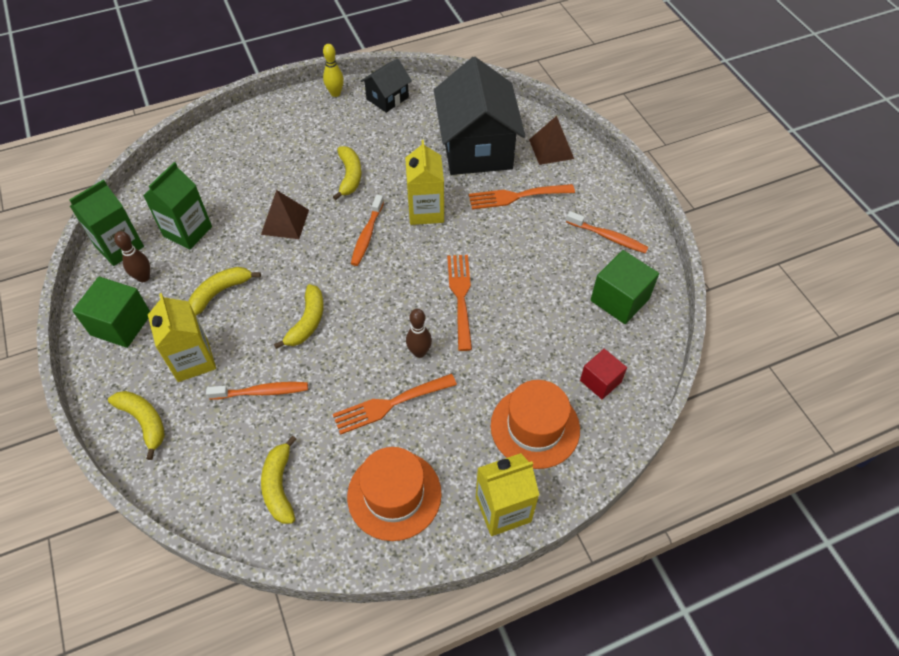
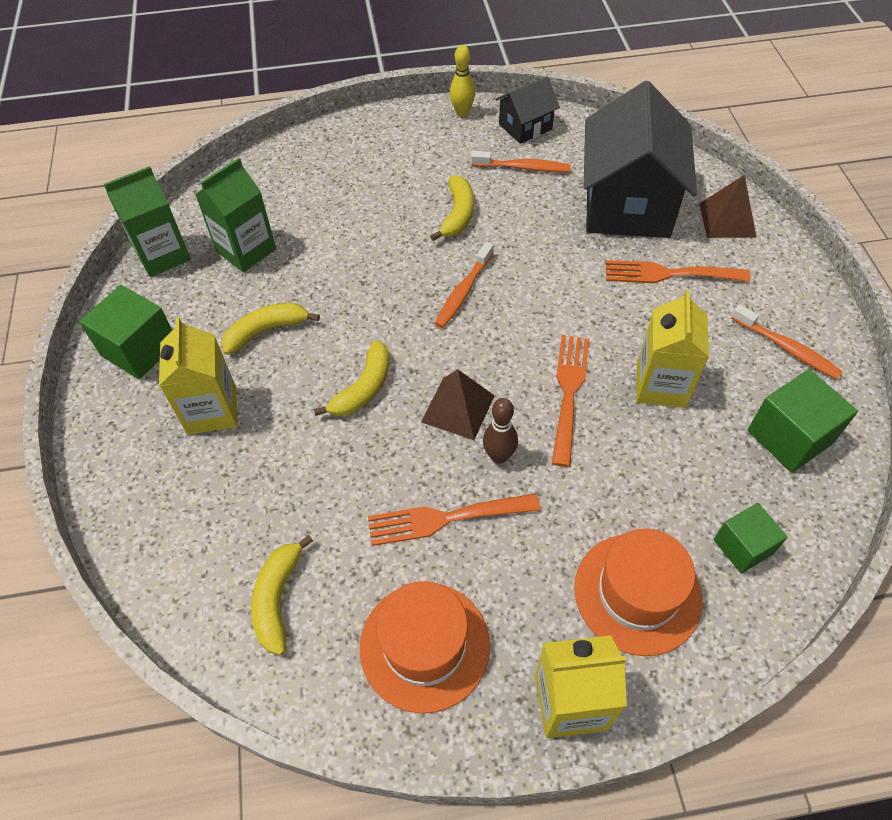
camera: 15 degrees right, 0 degrees up
(143, 277) = (180, 297): brown bowling pin -> none
(144, 422) = (134, 477): yellow banana -> none
(262, 392) = (286, 468): orange toothbrush -> orange toothbrush (523, 168)
(285, 222) = (365, 258): brown pyramid -> brown pyramid (458, 408)
(426, 211) = (545, 273): yellow carton -> yellow carton (661, 385)
(600, 381) = (743, 546): red cube -> green cube

